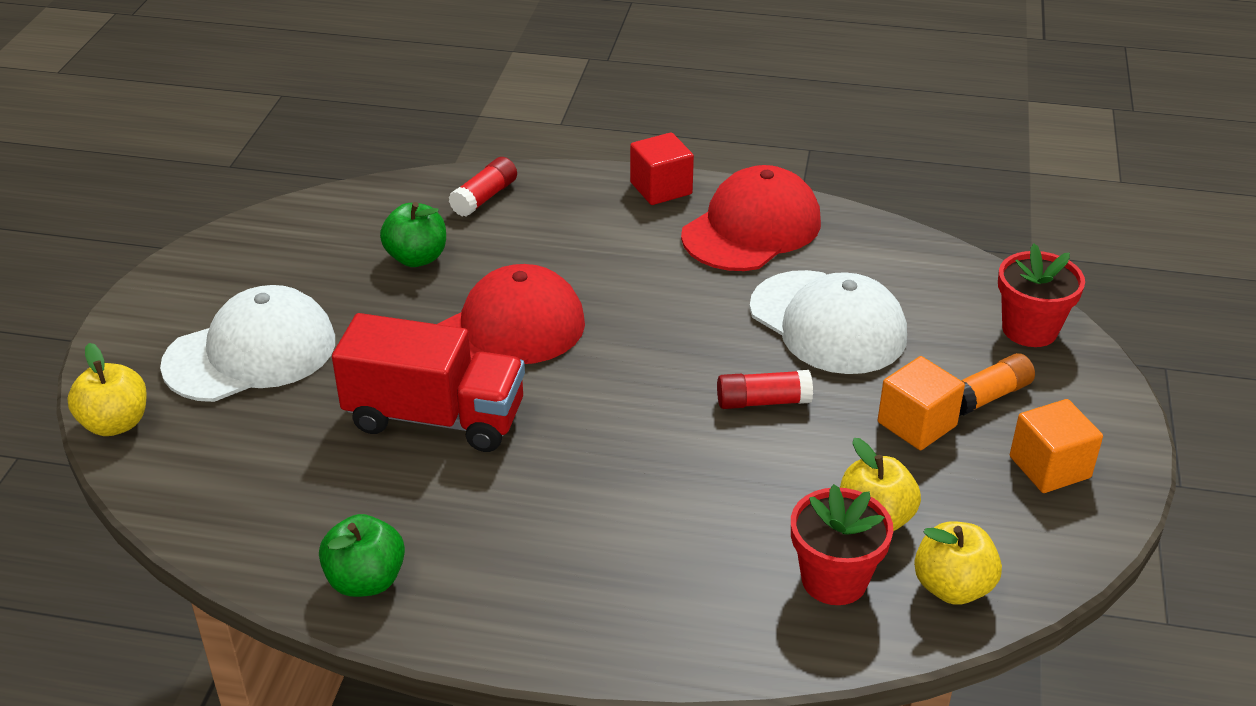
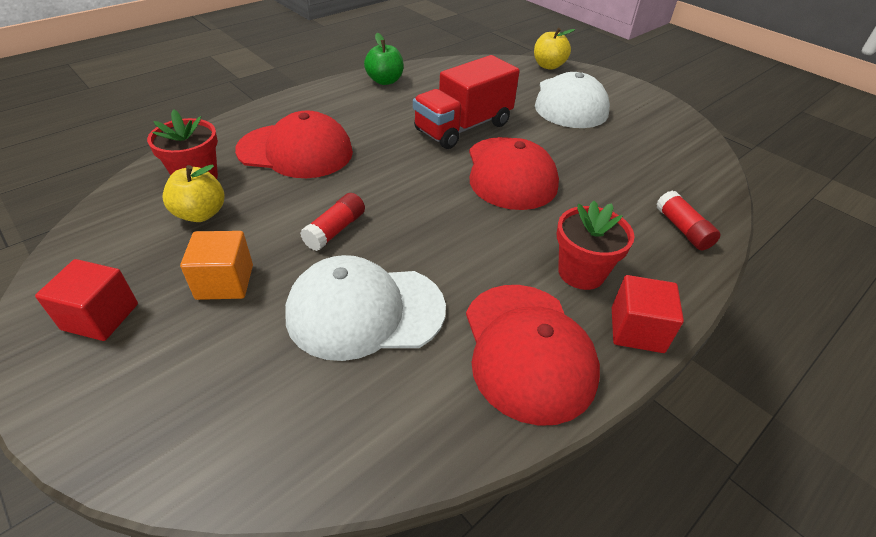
camera: 125 degrees right, 5 degrees up
(417, 258) = (621, 174): green apple -> none
(674, 534) = (296, 151): none -> red cap
(952, 587) = (126, 210): yellow apple -> none
(988, 396) = (188, 340): orange glue stick -> none
(1029, 329) = (196, 443): red flower pot -> red flower pot (581, 272)
(1049, 467) = (100, 317): orange cube -> red cube

